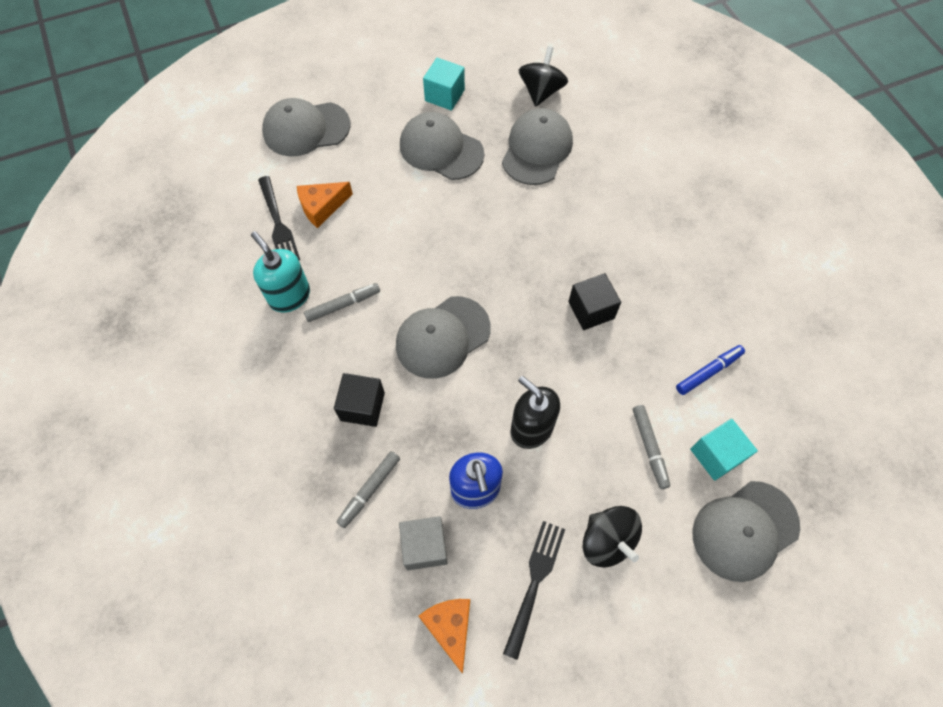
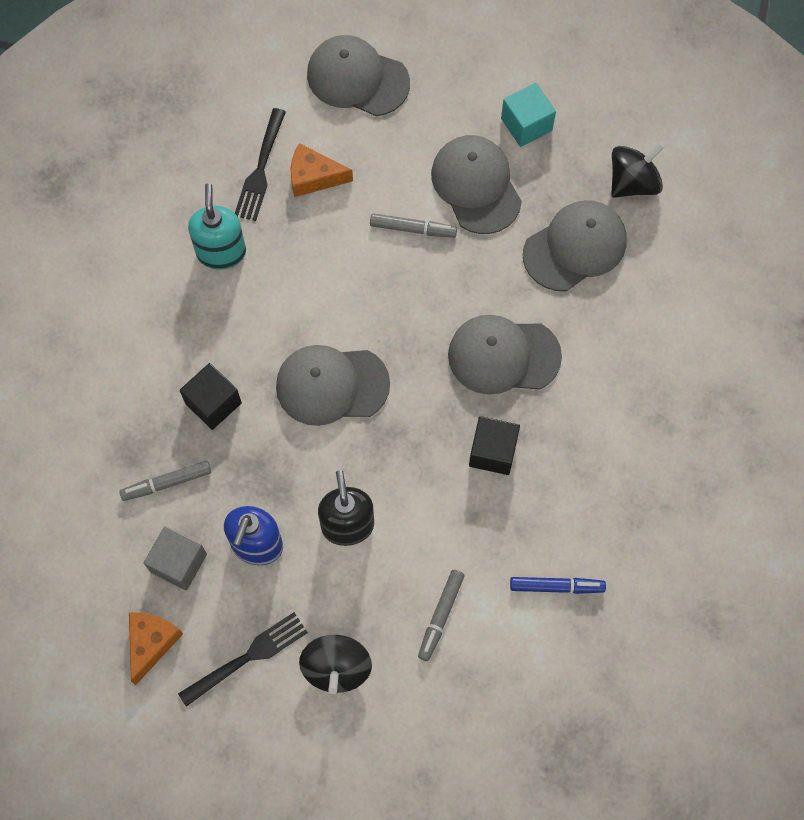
camera: 35 degrees right, 5 degrees up
(343, 305) = (263, 293): grey marker -> grey marker (413, 229)
(716, 455) = (497, 665): turquoise cube -> none
(744, 530) = (466, 746): grey cap -> grey cap (503, 356)

